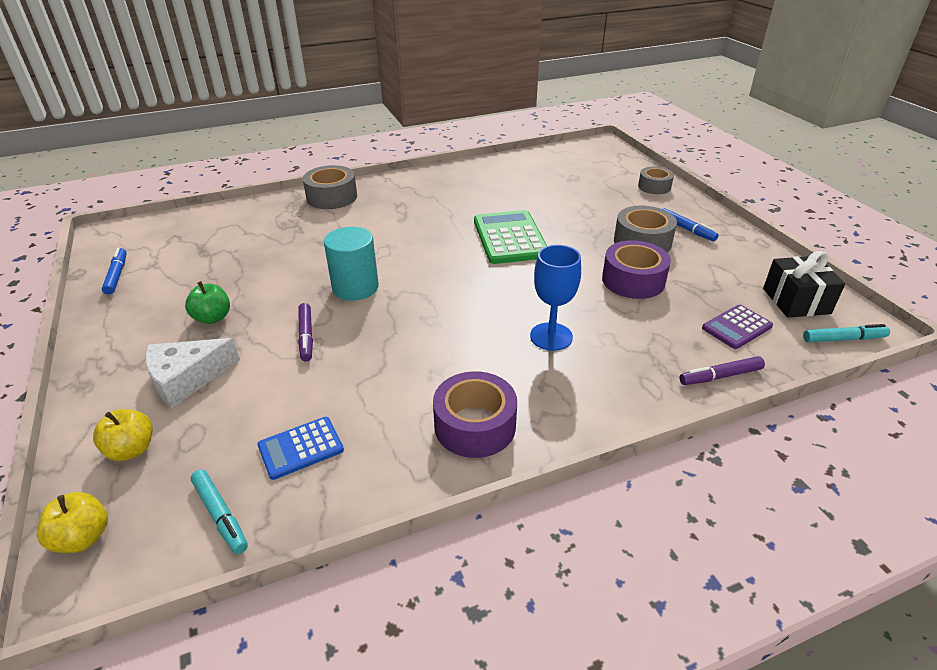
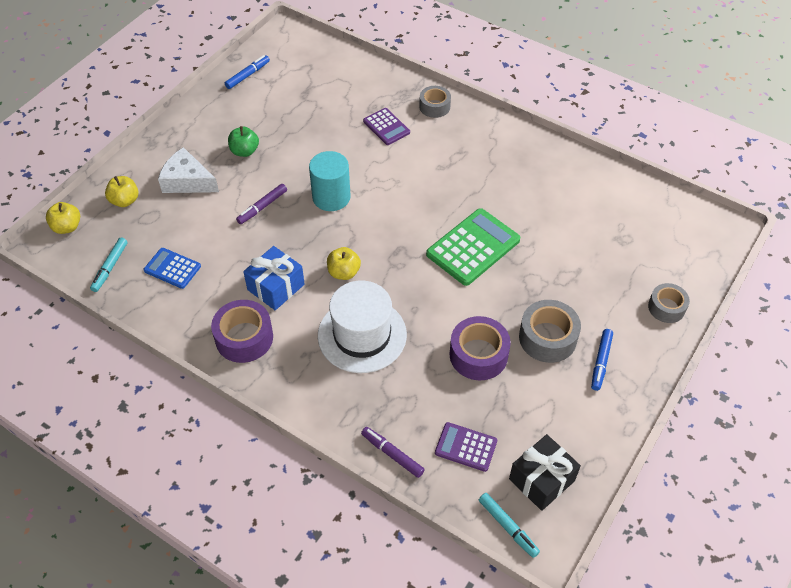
camera: 55 degrees right, 15 degrees up
(317, 226) = (386, 127): none -> purple calculator
(332, 197) = (434, 106): grey tape -> grey tape, size x0.65
(427, 371) = (276, 287): none -> blue gift
(459, 317) = (344, 272): none -> yellow apple
(551, 336) = (362, 335): blue goblet -> white hat

